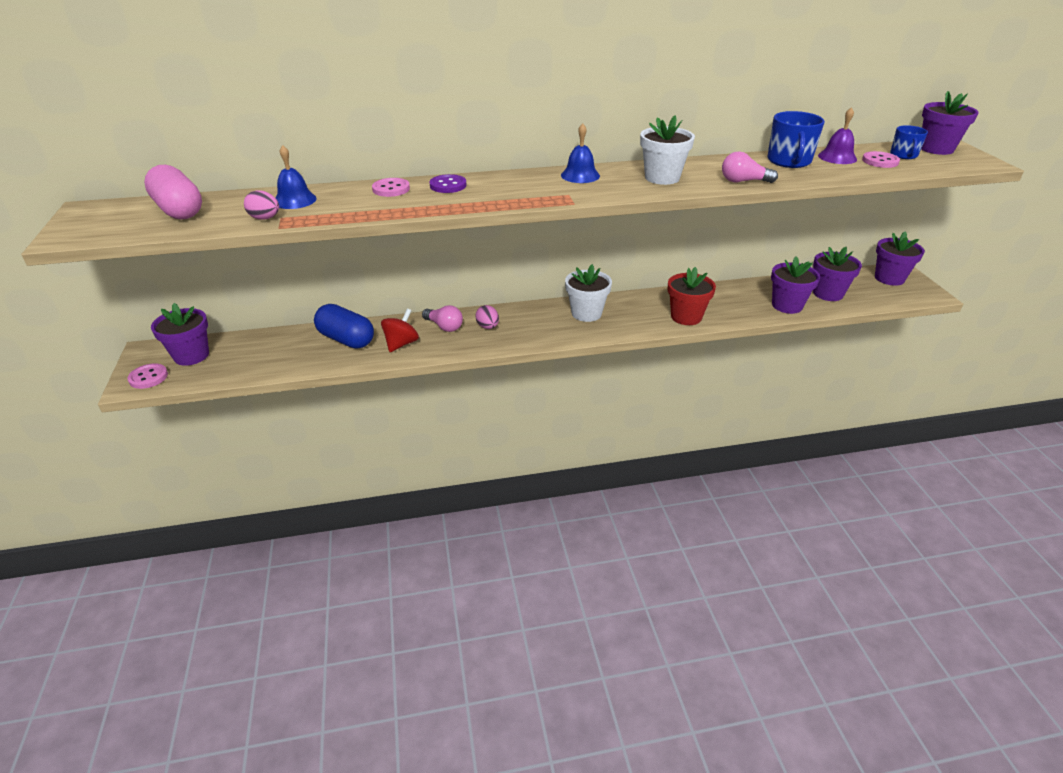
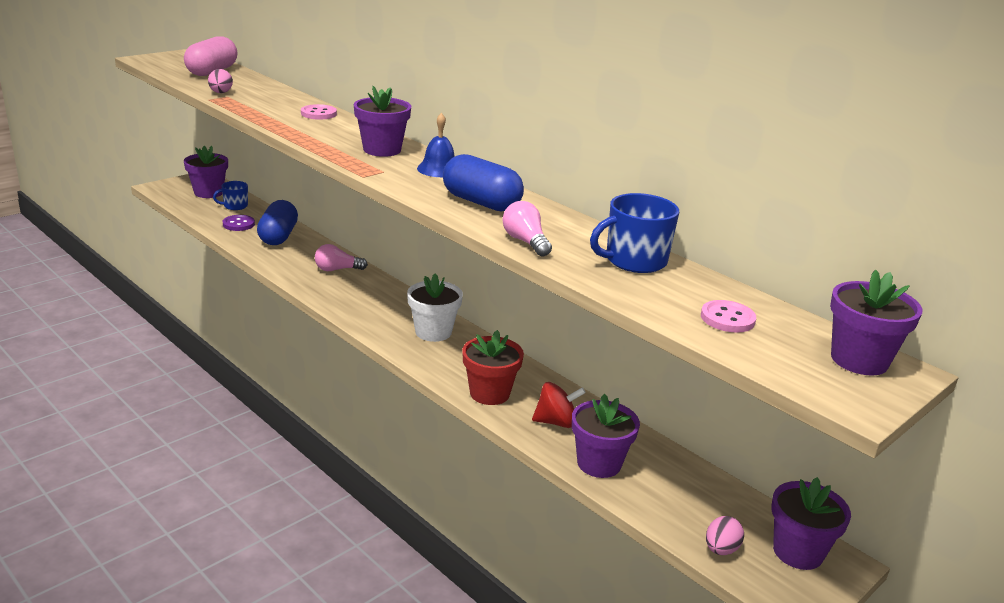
camera: 55 degrees right, 10 degrees down
(148, 377) = (171, 189): pink button -> none
(295, 200) = (263, 93): blue bell -> none
(401, 344) = (292, 259): red spinning top -> red spinning top (555, 422)
(444, 326) = (337, 269): pink light bulb -> pink light bulb turned 75 degrees clockwise
(448, 185) = (349, 129): purple button -> purple button (238, 224)
(488, 327) = (356, 289): pink egg -> pink egg (721, 549)
(662, 178) = (481, 203): white flower pot -> blue capsule
(828, 293) = (674, 495): purple flower pot -> purple flower pot (382, 150)
(837, 157) = (698, 289): purple bell -> none
(903, 155) = (783, 335): blue mug -> blue mug (235, 206)

